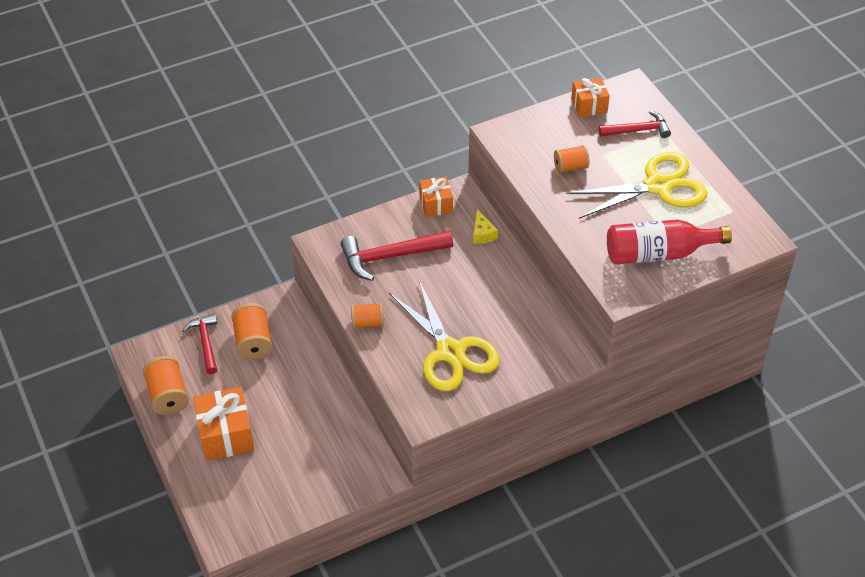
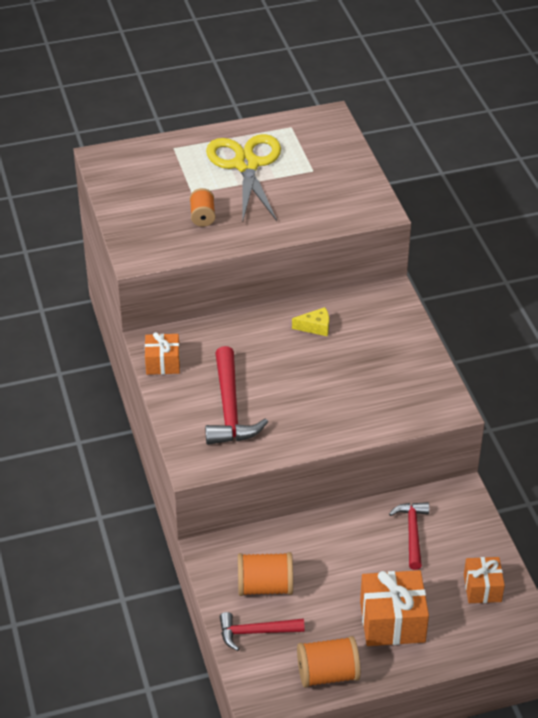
camera: 80 degrees left, 5 degrees down
(367, 323) = (319, 437): orange spool -> none
(450, 352) = (370, 378): yellow scissors -> none
(482, 234) = (216, 333): yellow cheese -> yellow cheese (315, 327)
(589, 105) = (117, 190): orange gift -> orange gift (482, 588)
(638, 130) = (165, 164): red hammer -> red hammer (412, 533)
(658, 253) = (333, 180): red bottle -> none

